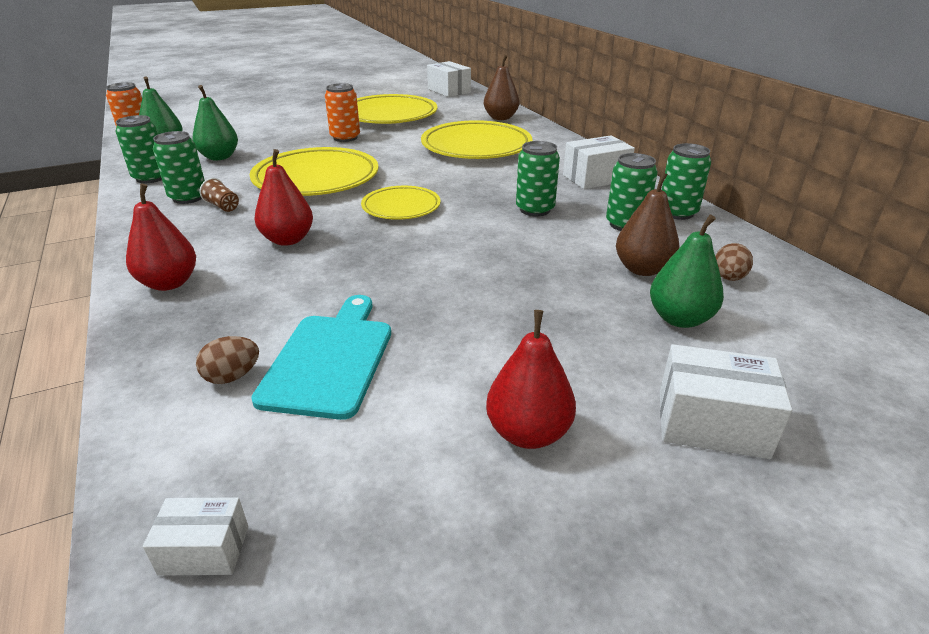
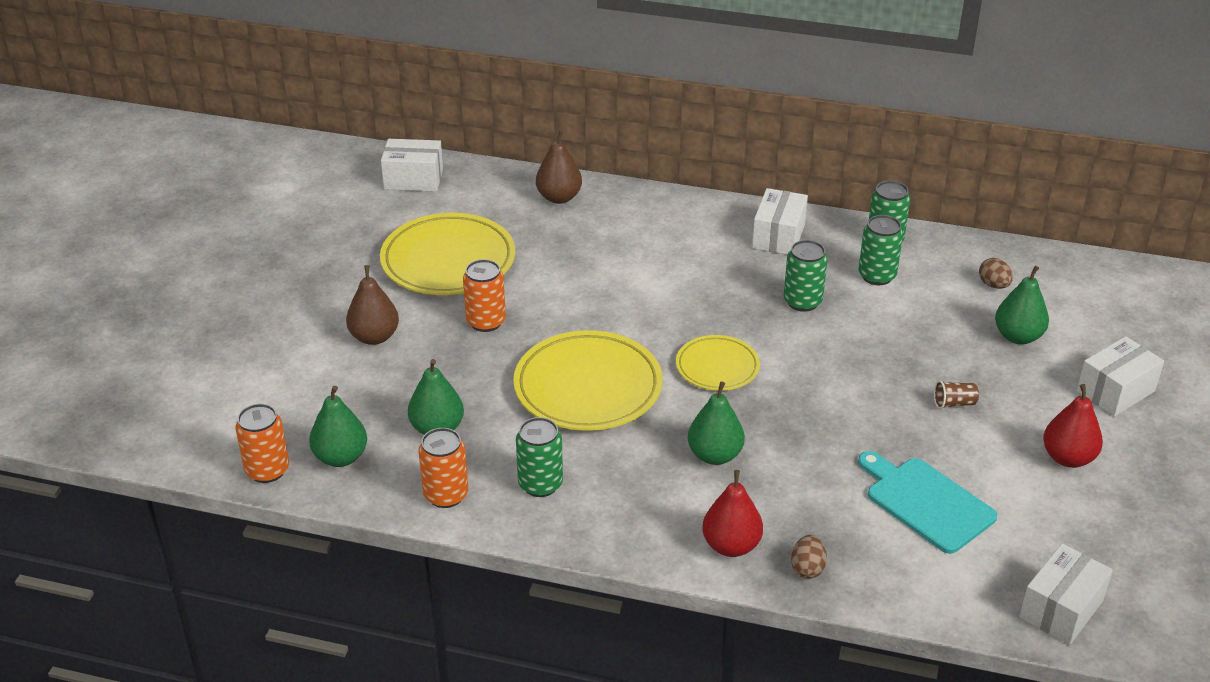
camera: 50 degrees left, 5 degrees up
(151, 178) = (446, 495): green can -> orange can
(204, 550) = (1061, 609): white box -> white box, size x1.69
(223, 206) = (591, 469): brown cup -> brown cup (954, 403)
(232, 376) = (906, 552): brown egg -> brown egg (807, 568)
(288, 240) = (715, 455): red pear -> green pear
(476, 147) = (623, 256): yellow plate -> none
(642, 269) = (947, 311): brown pear -> brown pear (374, 337)

